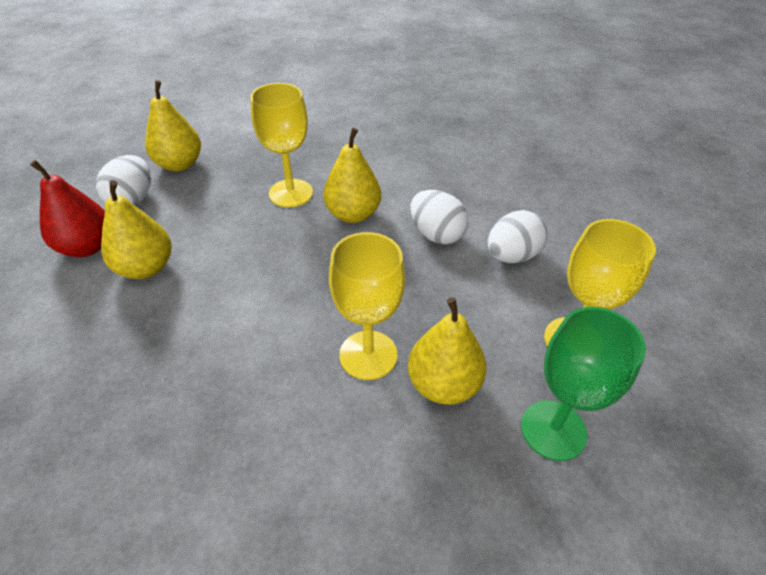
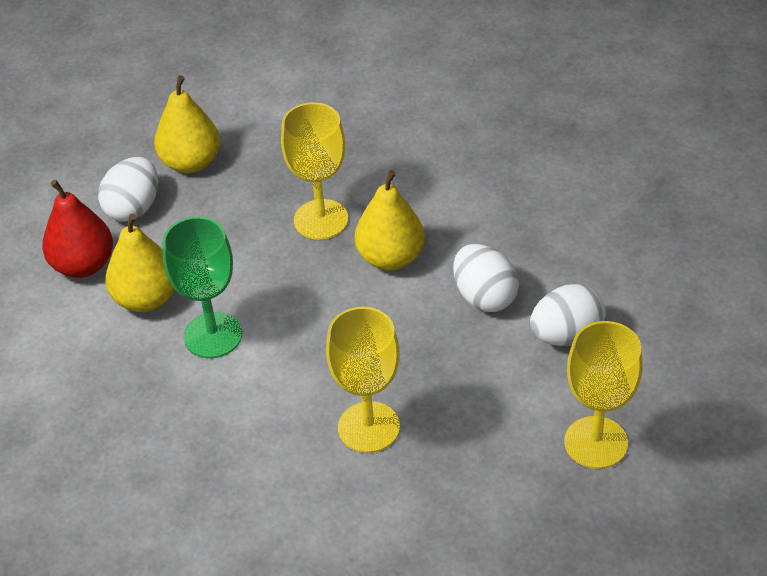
camera: 15 degrees right, 0 degrees up
(443, 384) = (439, 467): yellow pear -> none
(553, 430) = (536, 526): green goblet -> green goblet (213, 335)

